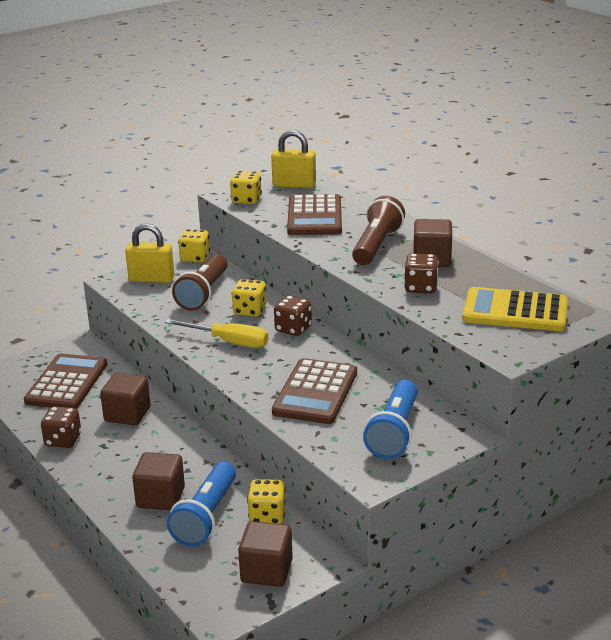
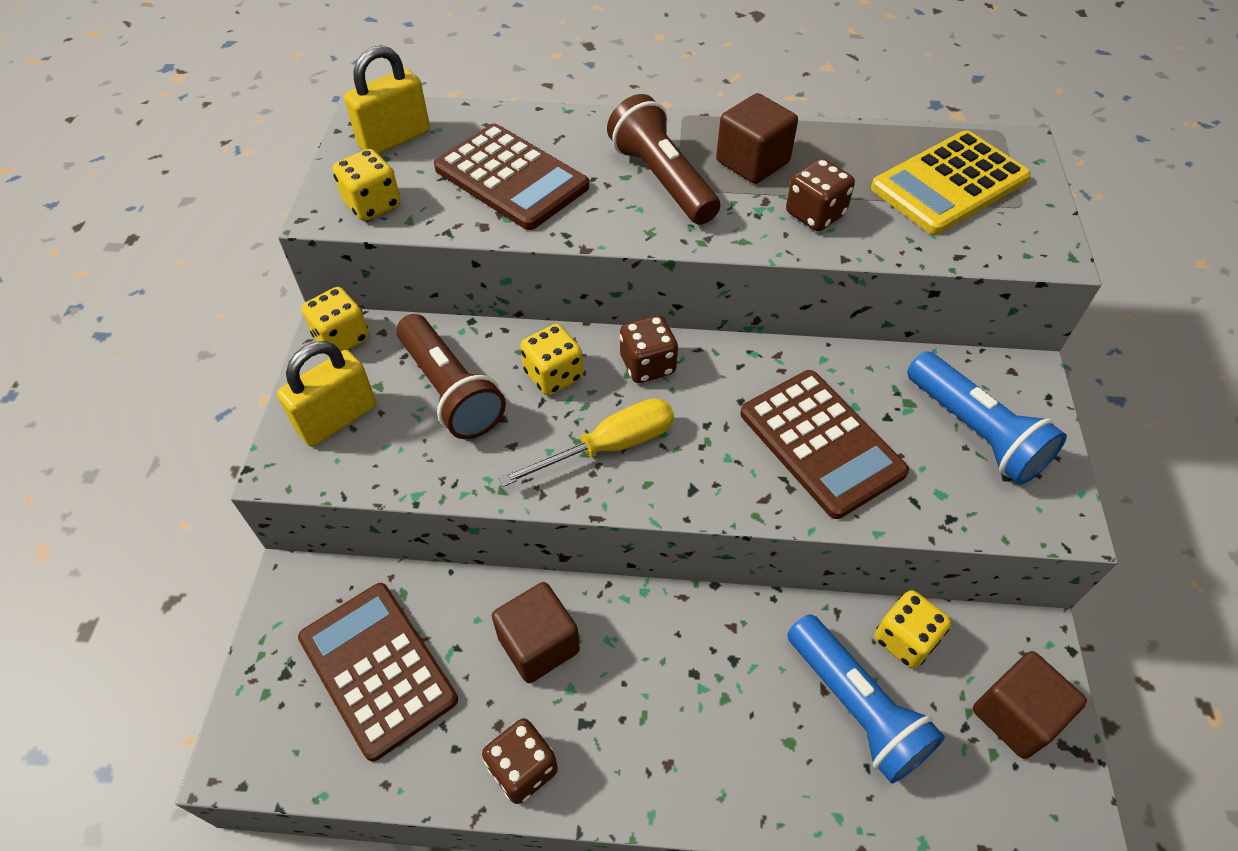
camera: 50 degrees left, 25 degrees up
(160, 497) = (771, 732): brown cube -> none

